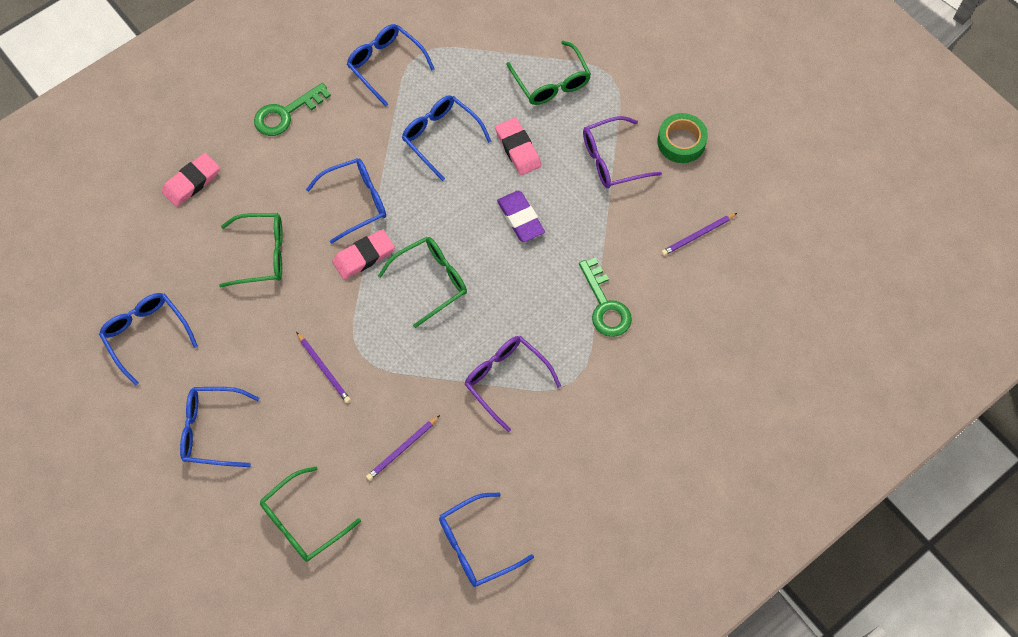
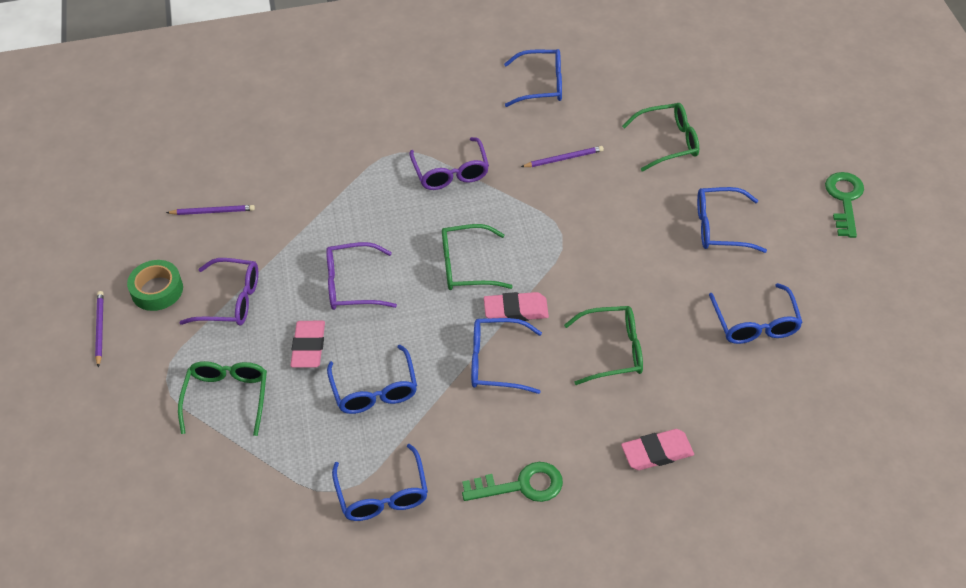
camera: 150 degrees left, 15 degrees down
(212, 430) = (720, 227): blue glasses -> blue glasses turned 150 degrees clockwise
(262, 254) = (613, 351): green glasses -> green glasses turned 150 degrees clockwise
(324, 369) = (600, 236): purple pencil -> purple pencil (100, 329)
(520, 218) = (351, 285): purple eraser -> purple glasses
(605, 305) = (331, 192): green key -> green key (844, 200)

